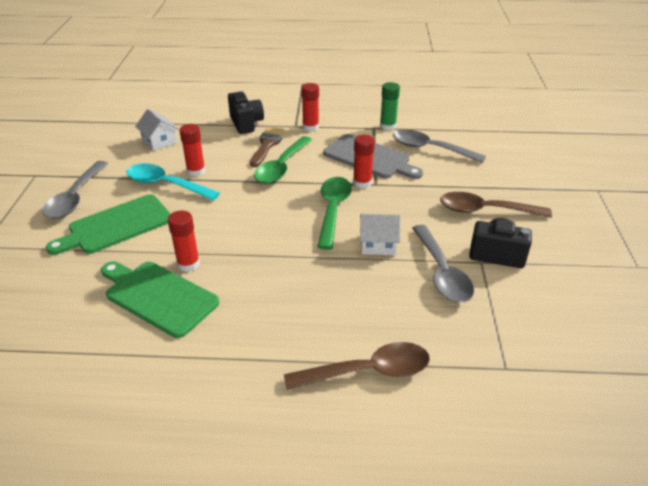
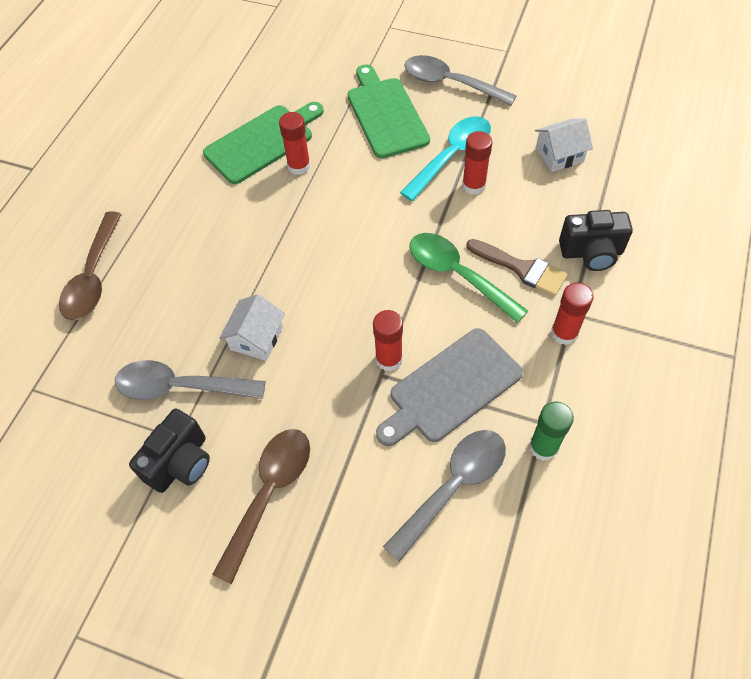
camera: 110 degrees right, 20 degrees up
(333, 210) = (340, 309): green spoon -> none

